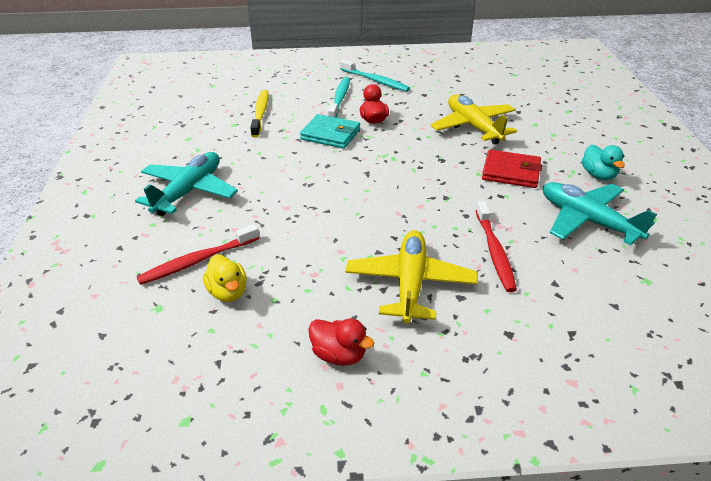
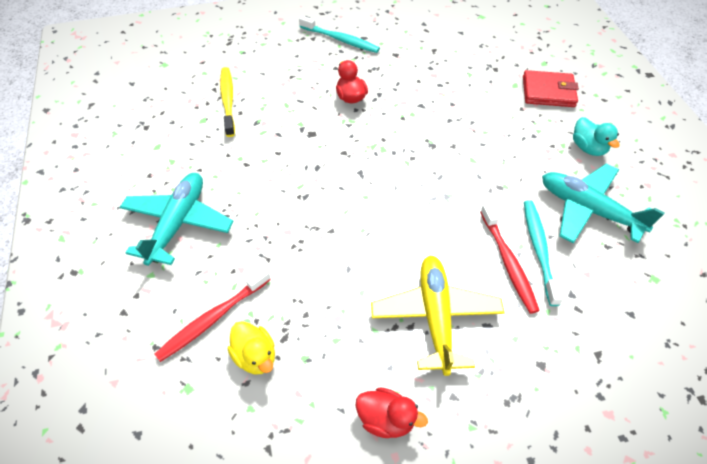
camera: 10 degrees left, 15 degrees up
(330, 134) = (310, 123): turquoise wallet -> none
(339, 99) = (308, 70): turquoise toothbrush -> turquoise toothbrush (539, 249)
(473, 127) = (455, 95): yellow plane -> none
(511, 172) = (504, 154): red wallet -> red wallet (548, 92)

